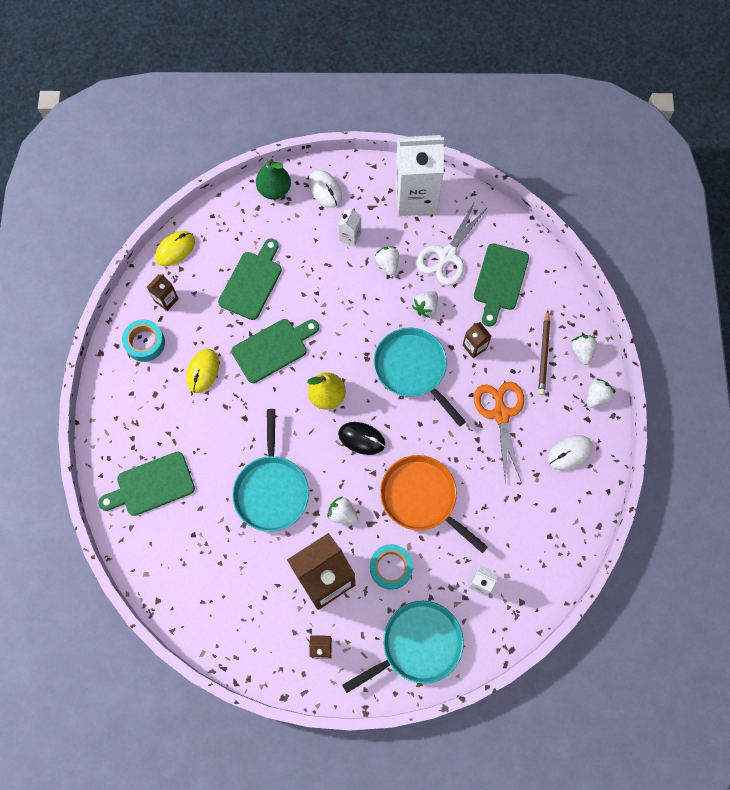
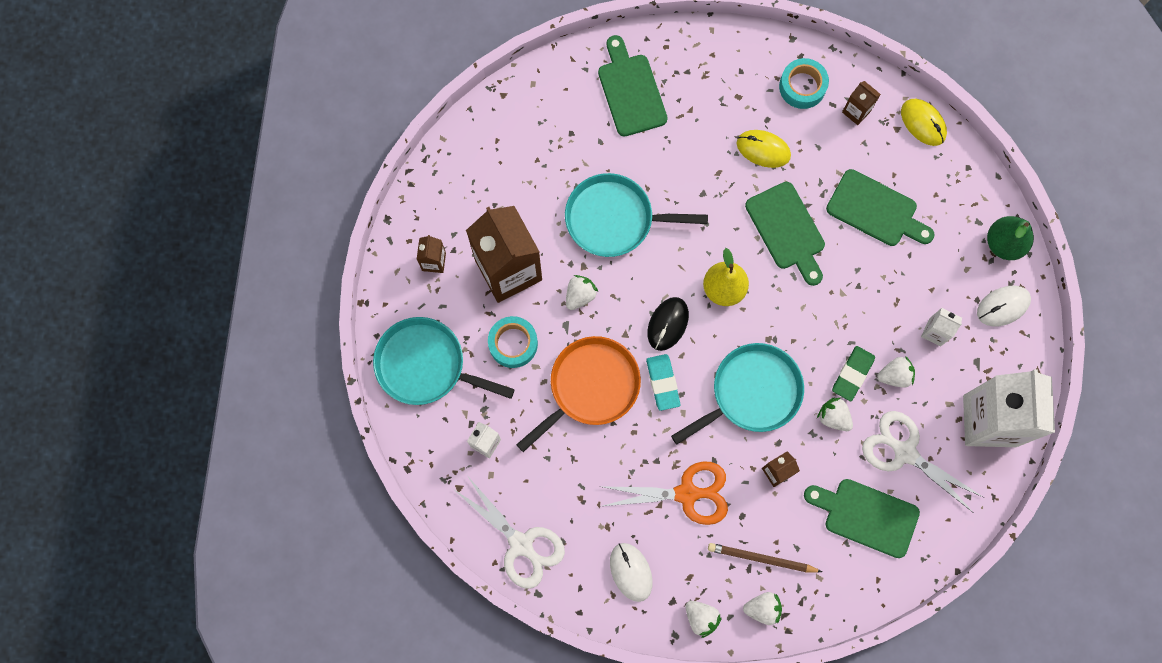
camera: 95 degrees right, 5 degrees up
(389, 294) = (852, 374): none -> green eraser
(412, 439) = (663, 383): none -> turquoise eraser
(418, 644) = (425, 365): turquoise pan -> turquoise pan turned 135 degrees clockwise
(561, 544) = (521, 544): none -> white scissors

